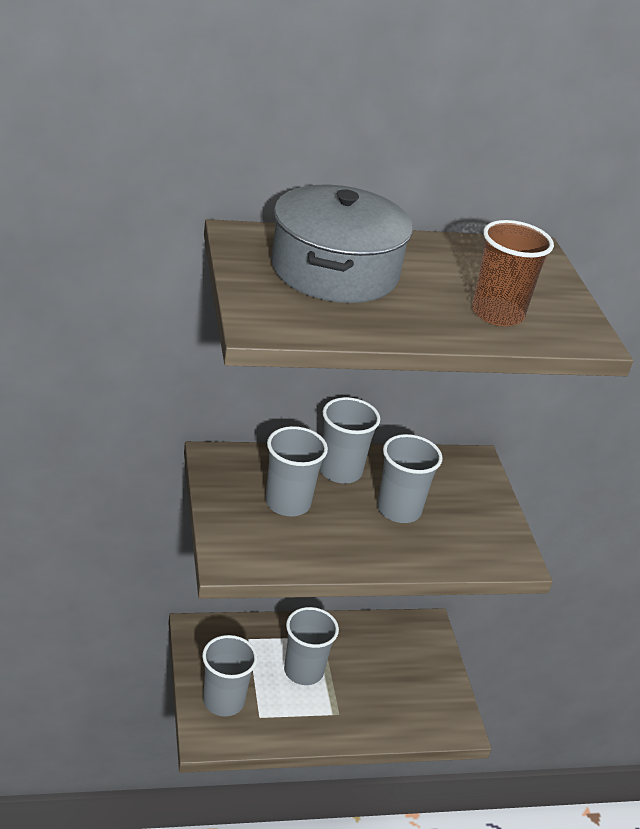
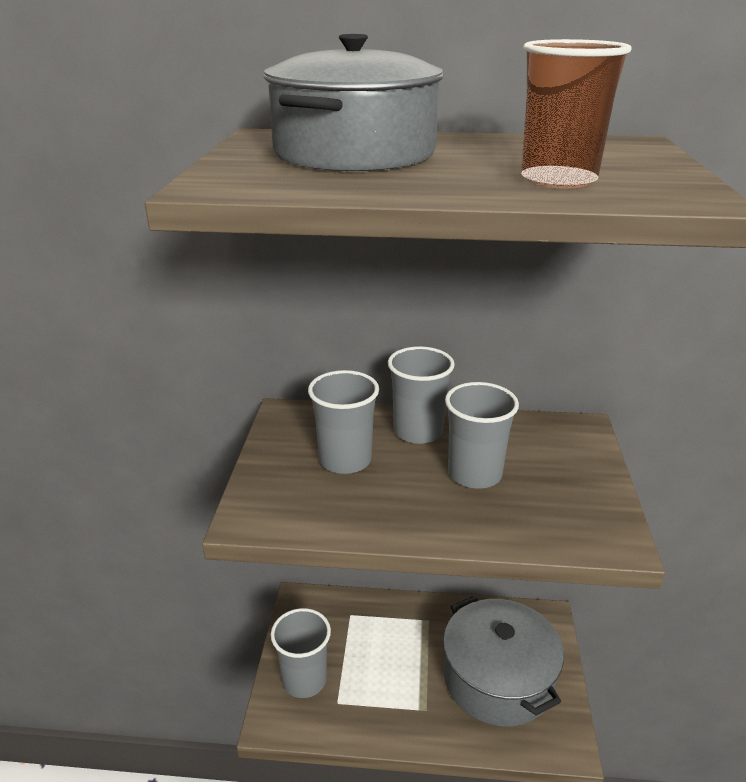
camera: 20 degrees right, 5 degrees down
(303, 671) = (398, 655): grey cup -> none
(395, 681) = (498, 678): none -> grey pot

